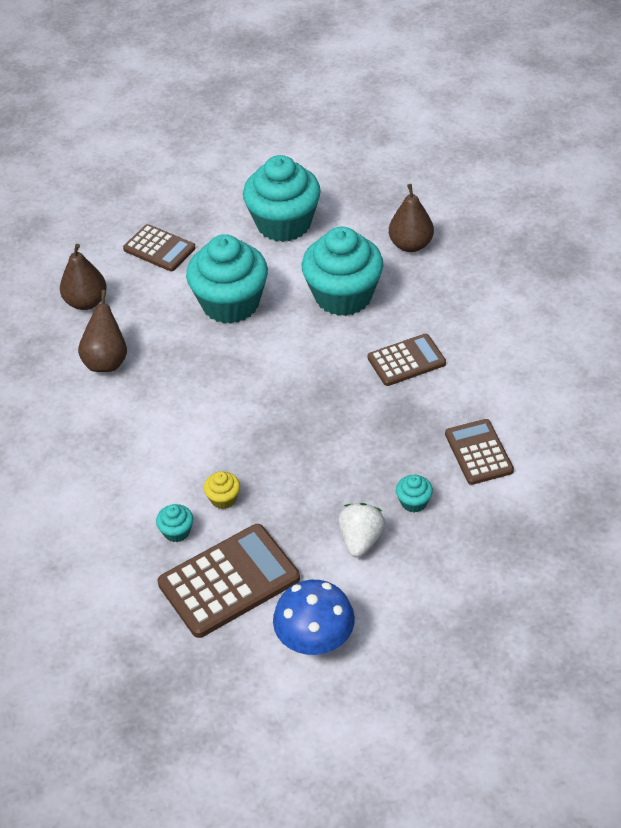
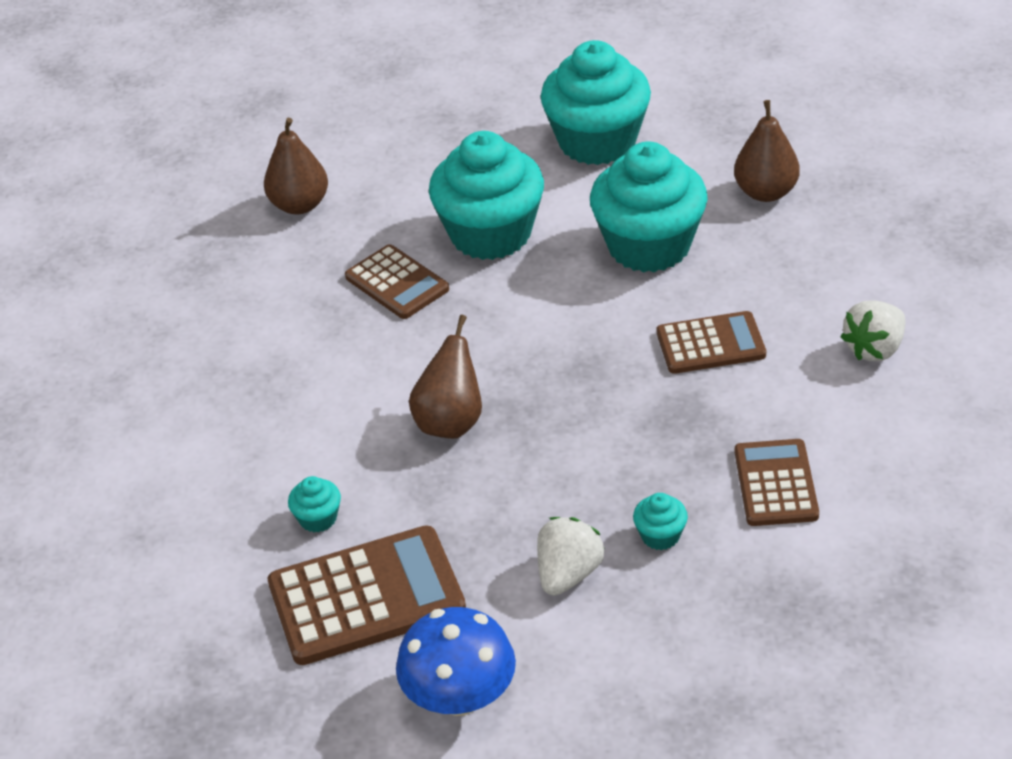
camera: 15 degrees right, 5 degrees down
(106, 361) = (300, 284): brown pear -> brown pear (450, 422)
(159, 249) = (419, 151): brown calculator -> brown calculator (397, 283)
(223, 499) = (395, 486): yellow cupcake -> none
(515, 347) = (874, 349): none -> white strawberry

